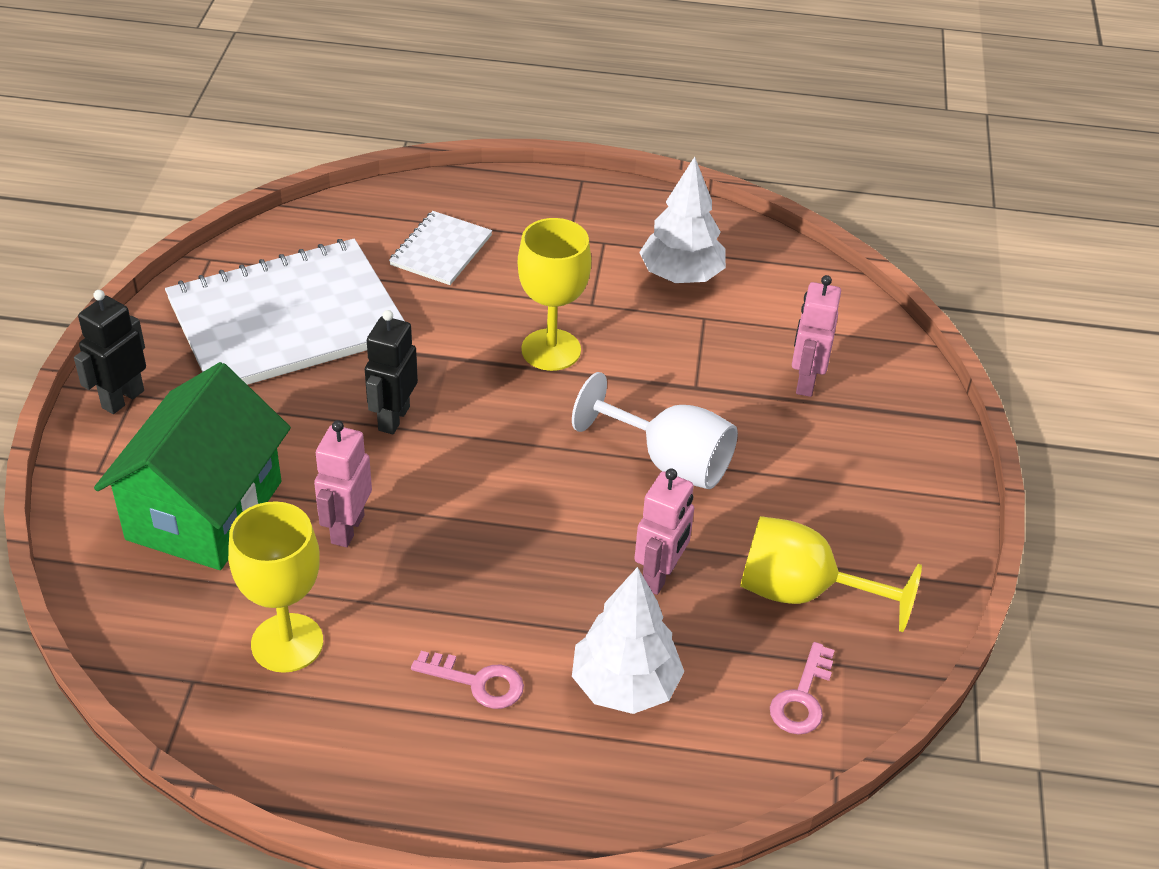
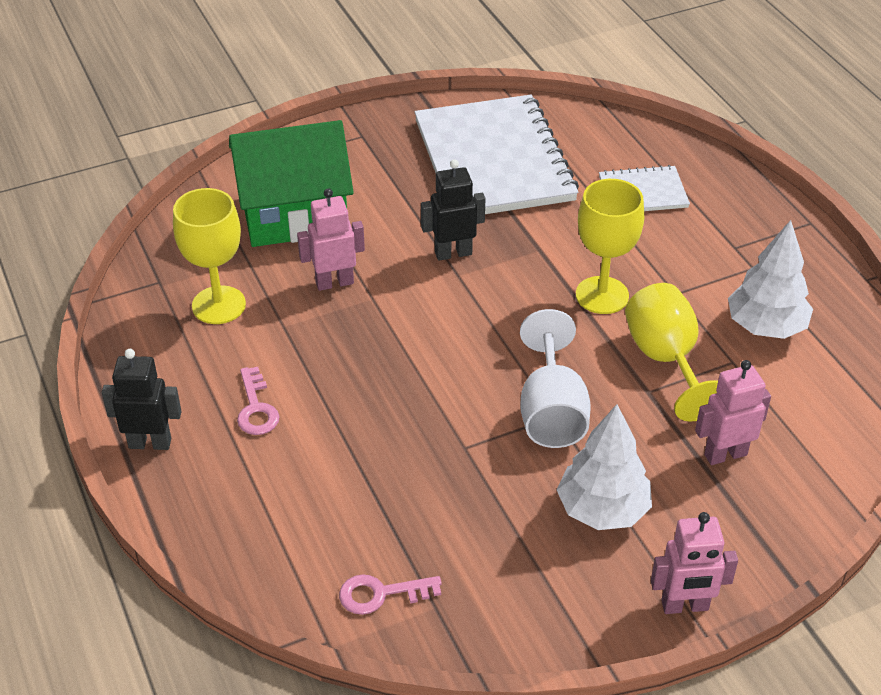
camera: 60 degrees right, 0 degrees up
(122, 399) = (353, 133): black robot -> black robot (150, 443)
(287, 320) = (494, 160): white notebook -> white notebook turned 45 degrees clockwise
(624, 686) = (312, 485): white tree -> white tree (602, 510)
(660, 576) = (431, 458): pink robot -> pink robot (685, 606)
(802, 592) = (487, 550): yellow goblet -> yellow goblet (666, 360)

